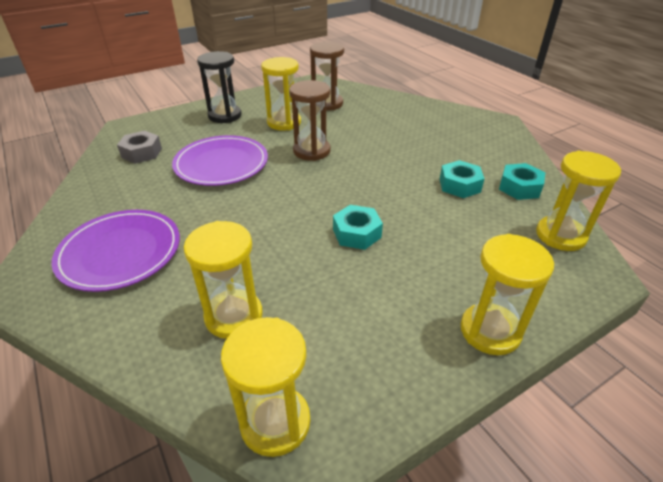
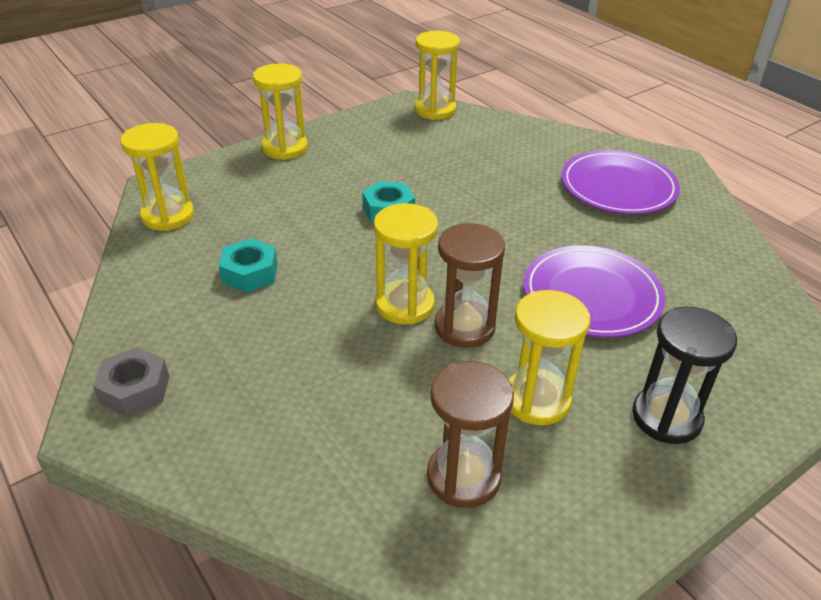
camera: 175 degrees right, 0 degrees up
(142, 153) = (729, 311): grey nut -> grey nut (135, 390)
(234, 316) = (484, 150): yellow hourglass -> yellow hourglass (405, 305)
(519, 187) = (169, 273): turquoise nut -> none

